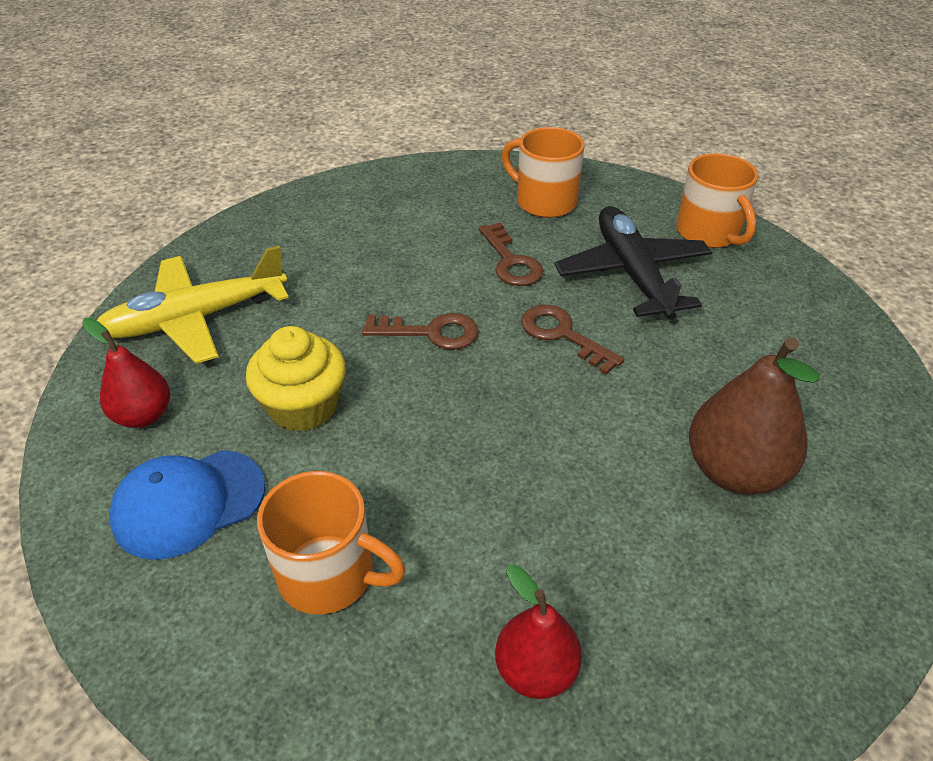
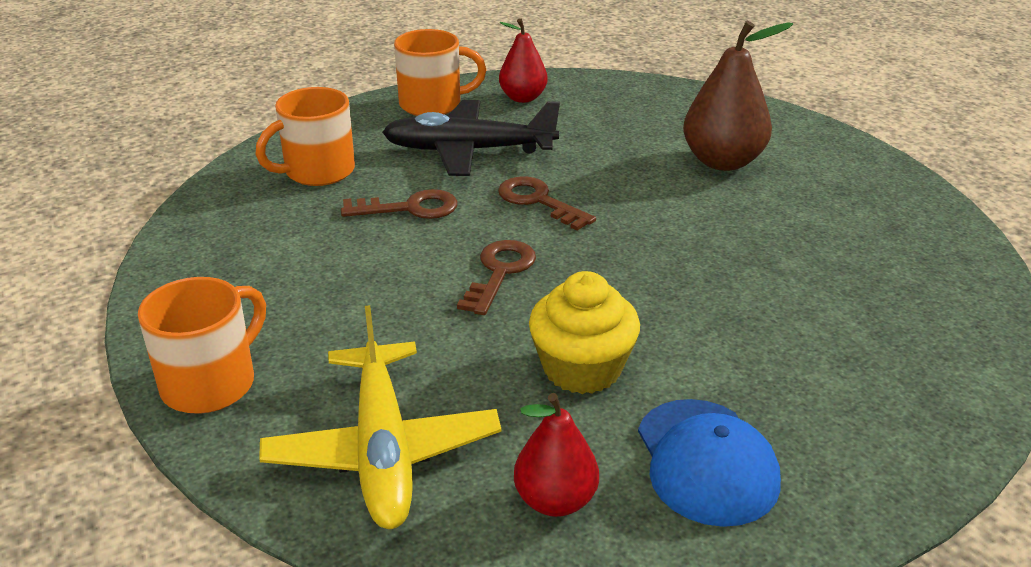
camera: 75 degrees left, 10 degrees down
(329, 575) = (806, 370): orange mug -> orange mug (211, 383)
(535, 670) = (898, 278): red pear -> red pear (522, 98)
(562, 335) = (538, 201): brown key -> brown key turned 75 degrees clockwise

